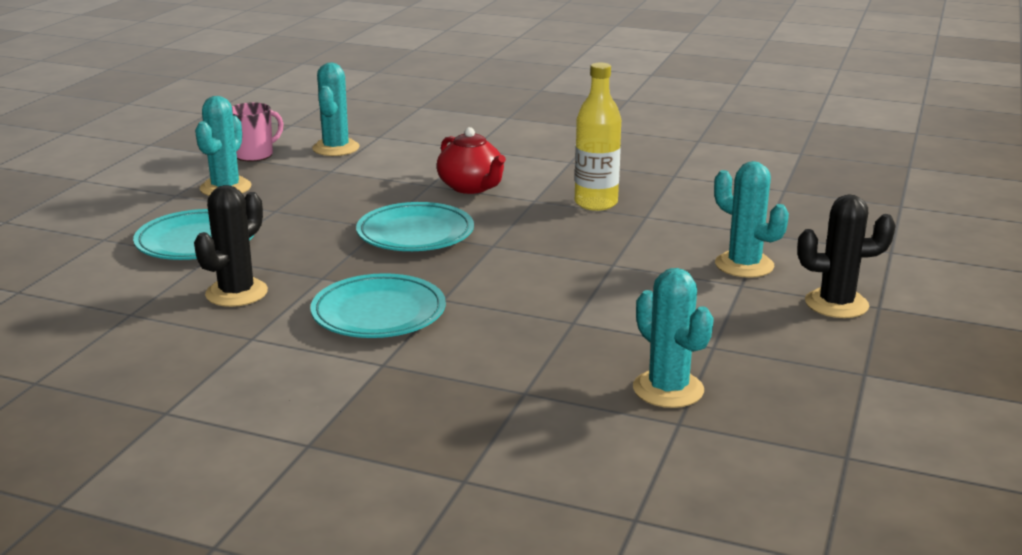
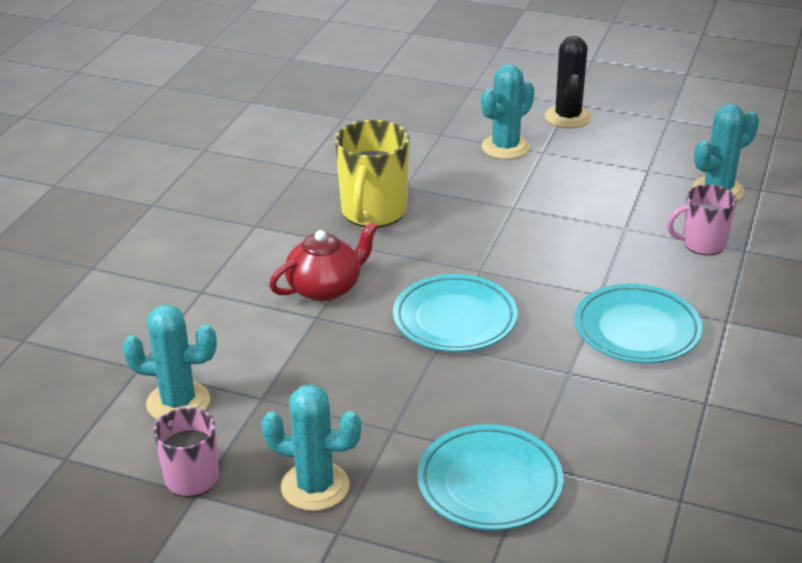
camera: 90 degrees left, 10 degrees up
(236, 293) = (615, 428): black cactus -> none
(538, 365) = (702, 244): none -> pink mug
(596, 203) = (373, 212): yellow bottle -> yellow mug

